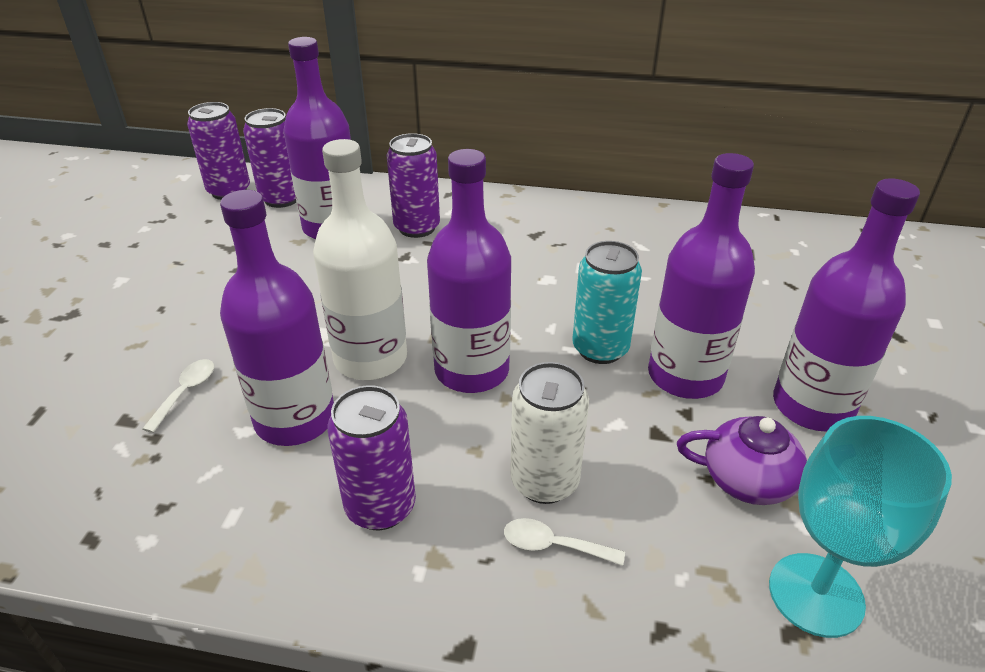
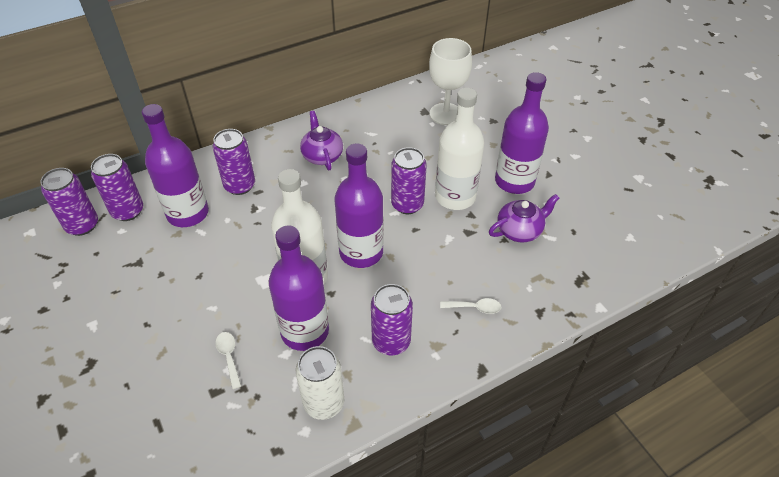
camera: 40 degrees left, 10 degrees up
(544, 481) = (445, 284): white can -> white can (324, 403)
(547, 241) = (322, 156): none -> purple teapot
(553, 545) = (474, 308): white spoon -> white spoon turned 150 degrees counterclockwise
(600, 349) = (407, 204): turquoise can -> purple can
(685, 376) = (455, 197): purple bottle -> white bottle
(779, 270) = (446, 114): none -> white goblet
(816, 594) = (575, 262): turquoise goblet -> none

